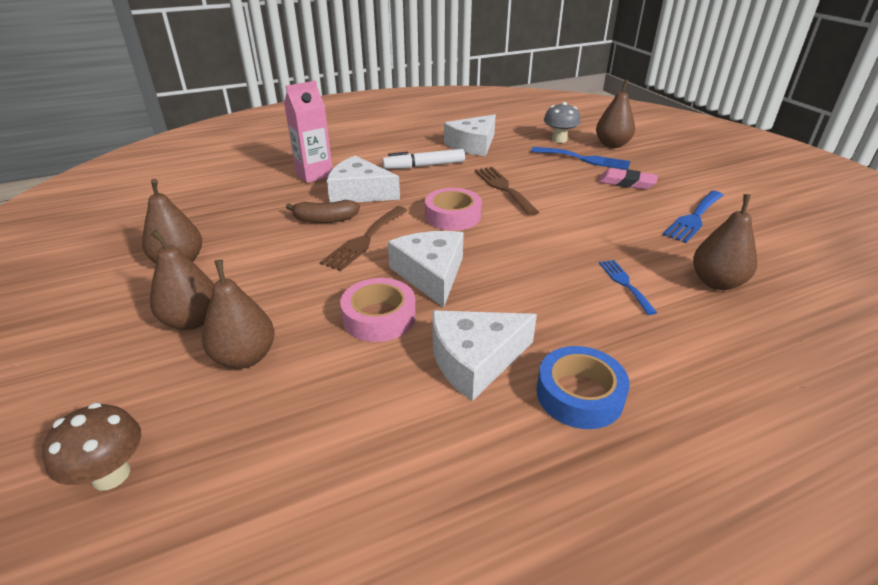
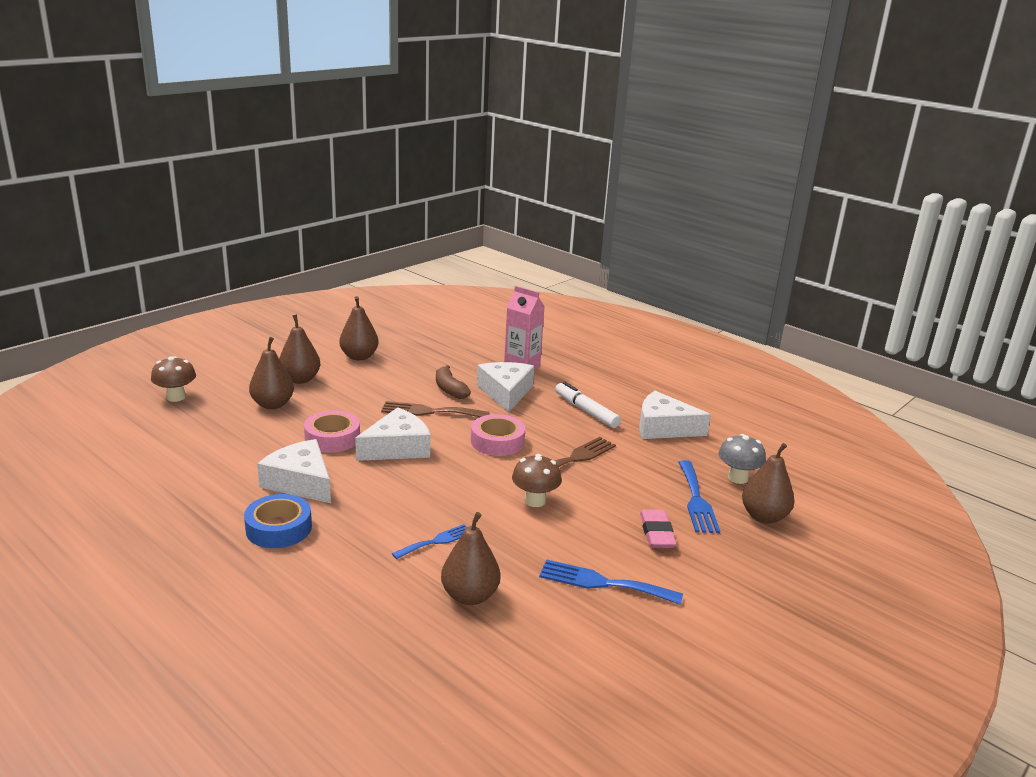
camera: 65 degrees right, 10 degrees down
(566, 220) = (535, 501): none -> brown mushroom

